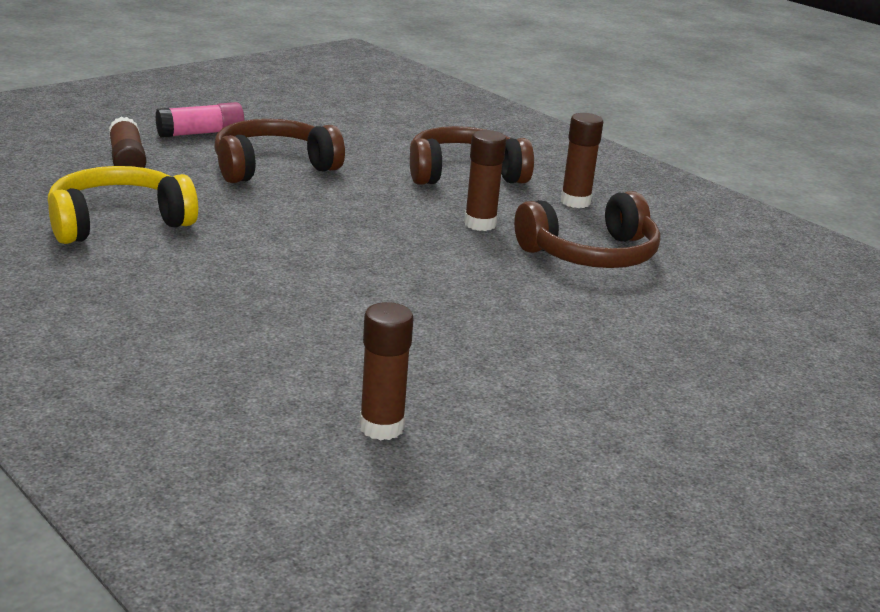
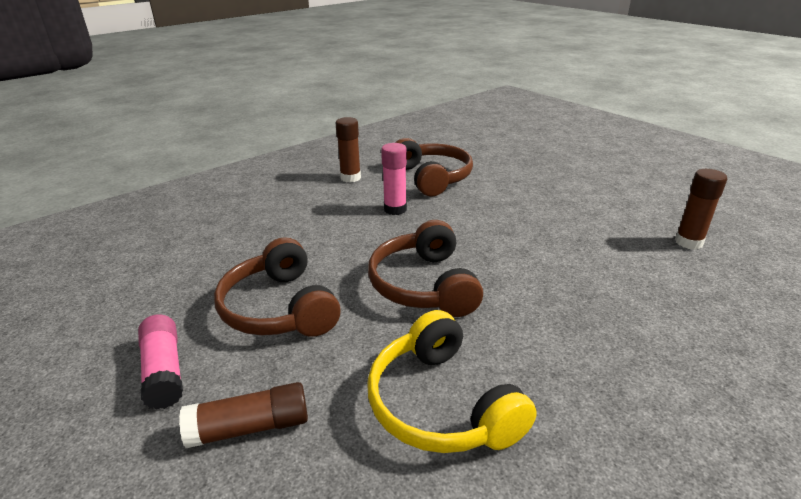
camera: 85 degrees left, 5 degrees up
(464, 174) = (299, 213): brown headphones -> brown headphones (424, 285)
(480, 224) = (395, 209): brown glue stick -> pink glue stick

